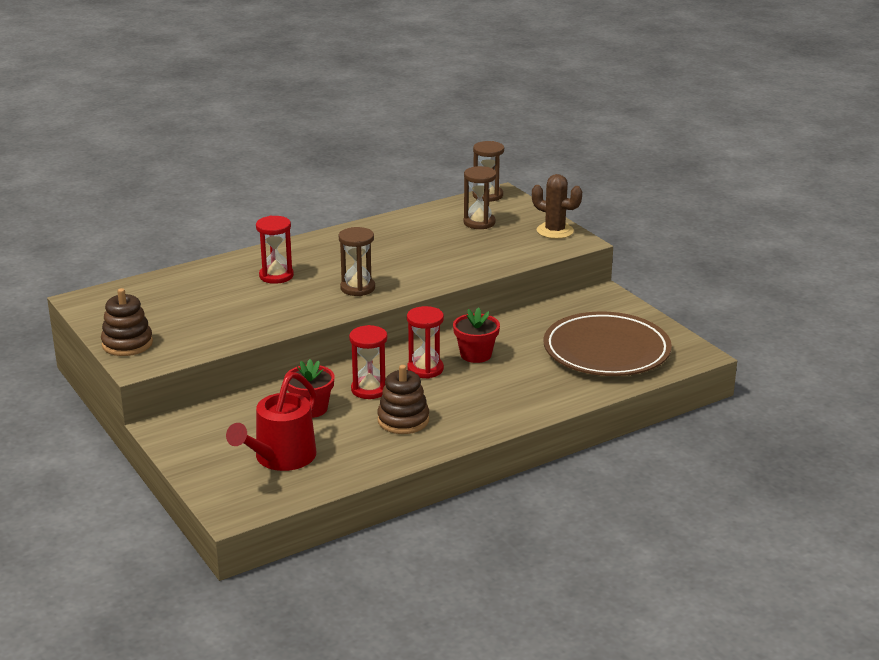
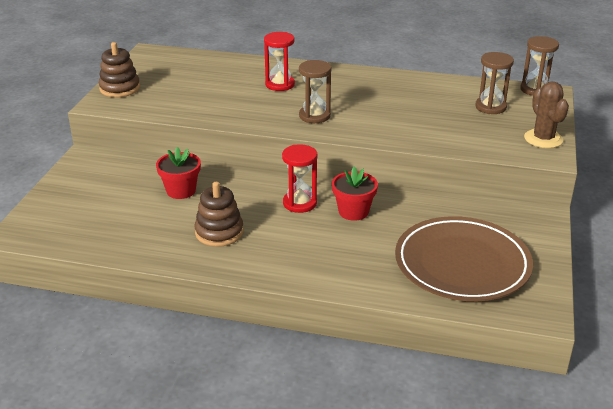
camera: 45 degrees right, 5 degrees up
(281, 458) = (105, 214): red watering can -> none
(369, 389) = (238, 198): red hourglass -> none

